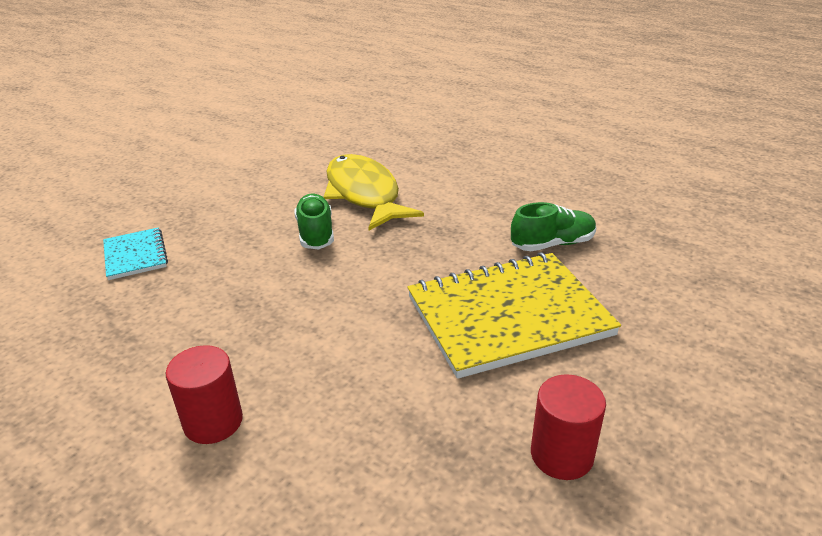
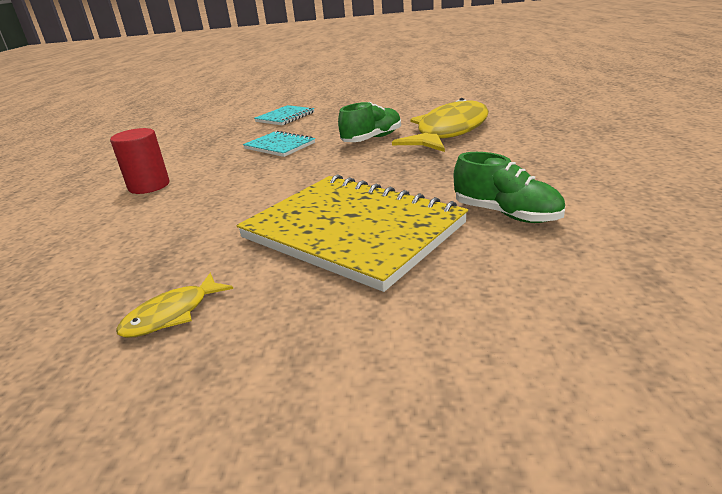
camera: 60 degrees right, 5 degrees down
(238, 290) = (280, 146): none -> turquoise notebook
(561, 455) = (172, 314): red cylinder -> yellow fish

